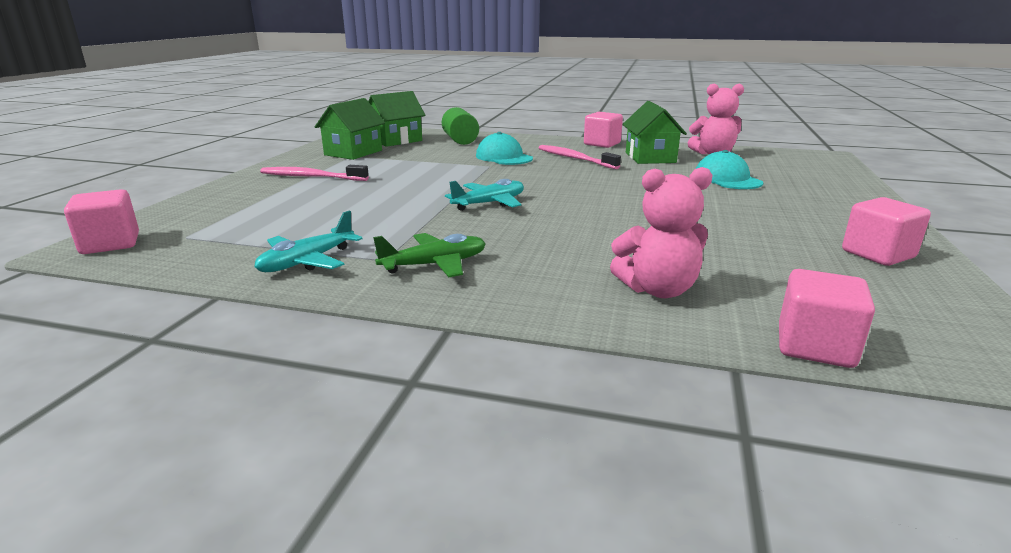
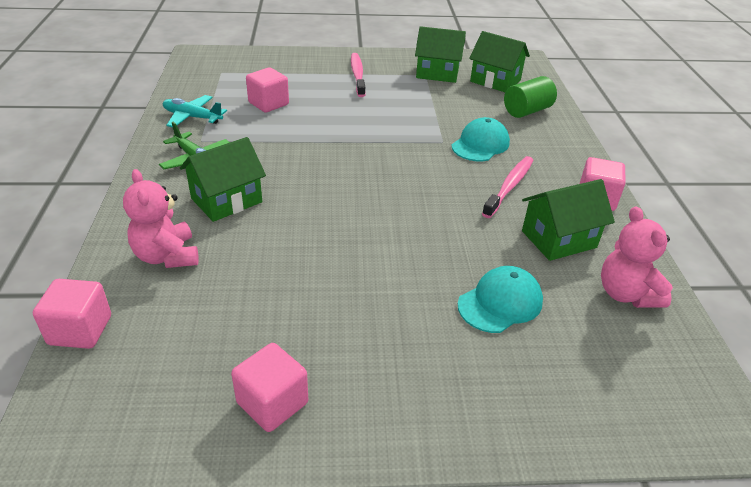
camera: 70 degrees right, 15 degrees up
(110, 244) = (205, 58): pink cube -> pink cube (268, 104)
(489, 203) = (330, 159): turquoise plane -> none
(546, 253) = (226, 200): none -> green house

